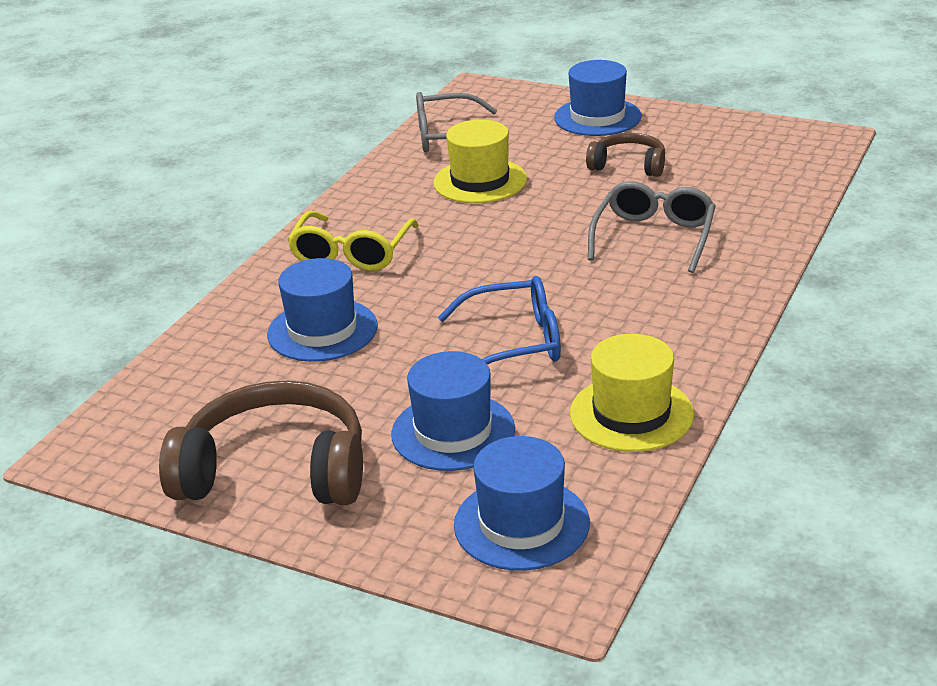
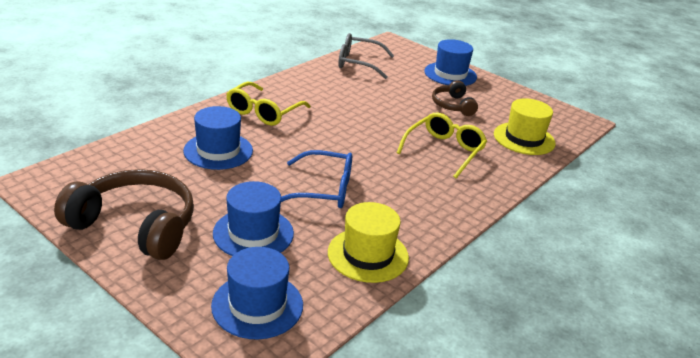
camera: 10 degrees right, 0 degrees up
(480, 181) = (361, 92): yellow hat -> yellow hat (524, 138)
(628, 165) = (453, 105): brown headphones -> brown headphones turned 135 degrees counterclockwise
(654, 237) = (444, 150): grey glasses -> yellow glasses

